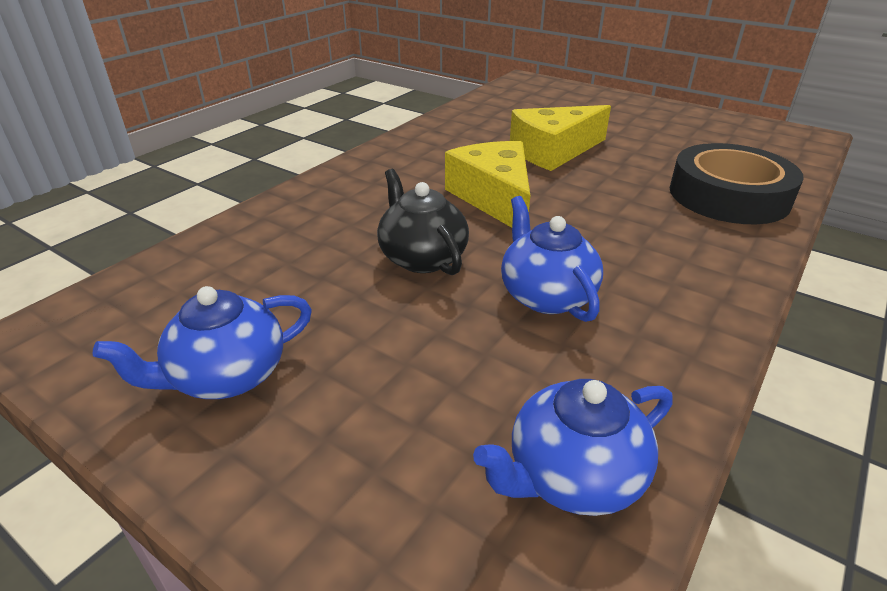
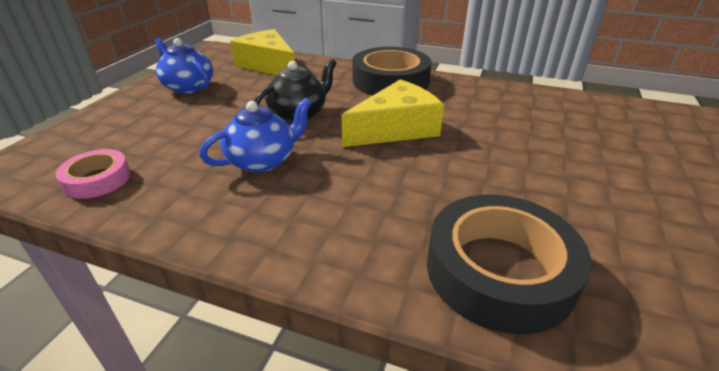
camera: 75 degrees right, 0 degrees up
(360, 180) = (390, 81): none -> black tape
(553, 151) = (514, 148): yellow cheese -> yellow cheese (268, 65)
(572, 476) = (97, 179): blue teapot -> pink tape

